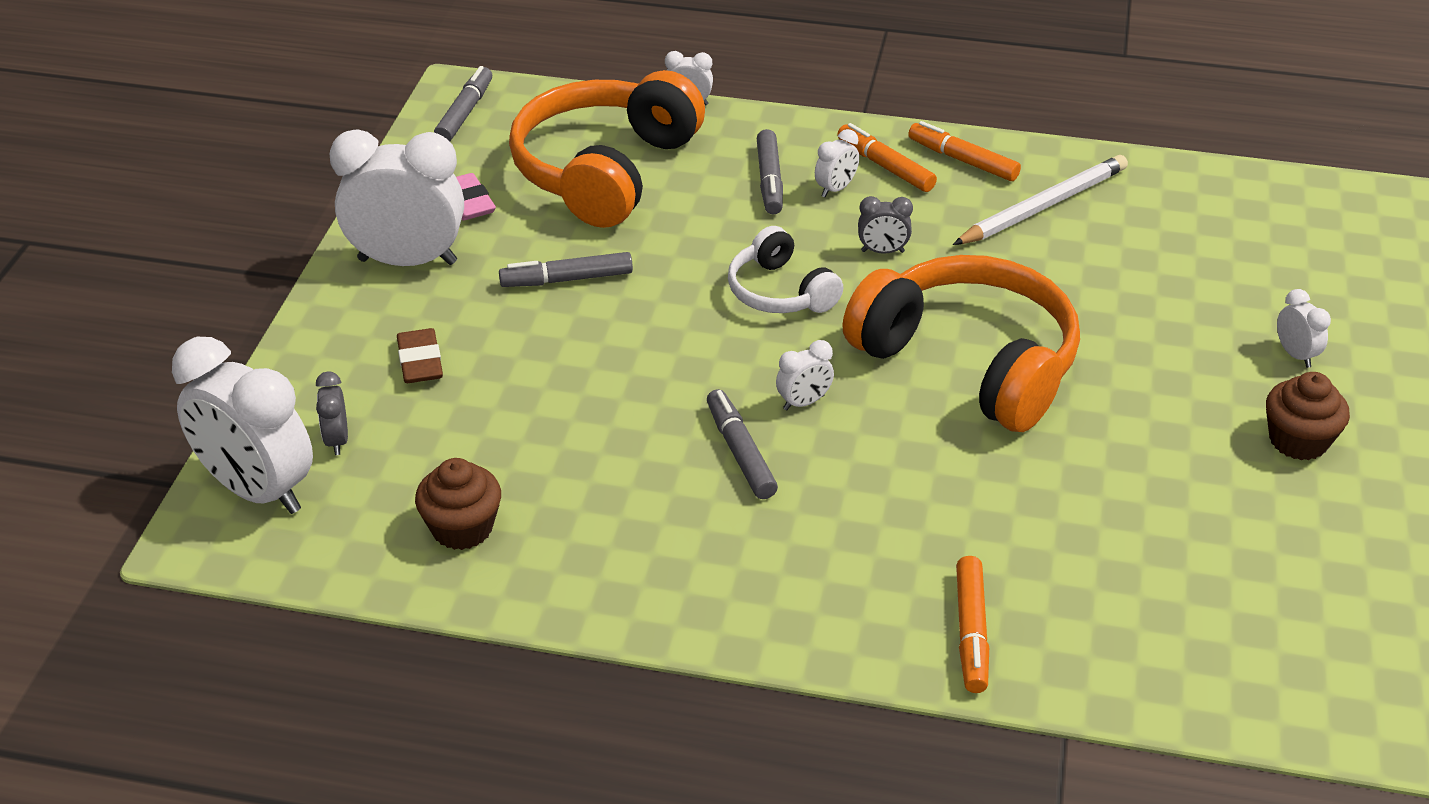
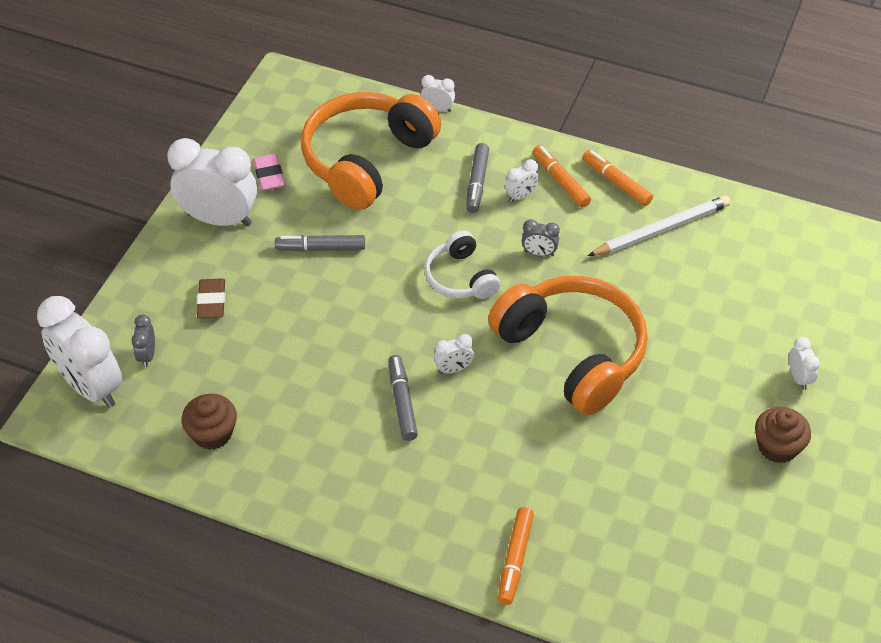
camera: 10 degrees right, 10 degrees up
(464, 113) = (282, 98): grey marker -> none

